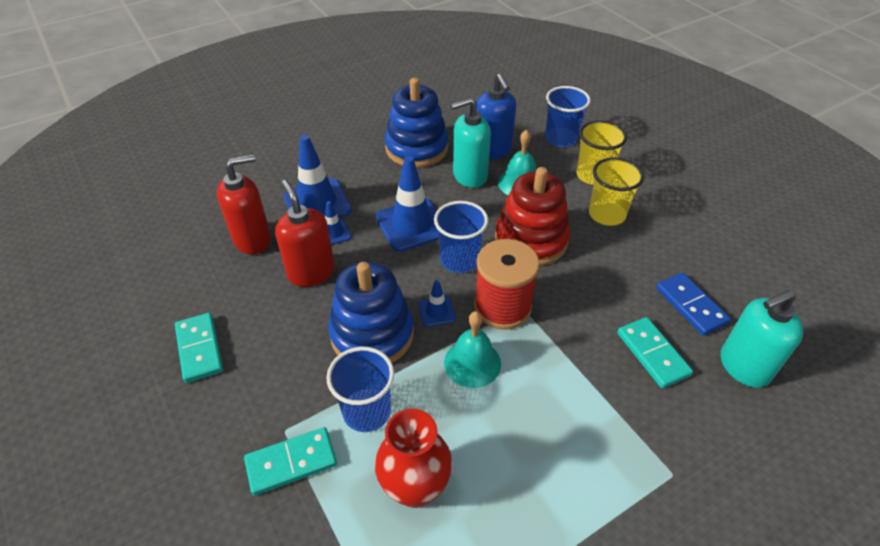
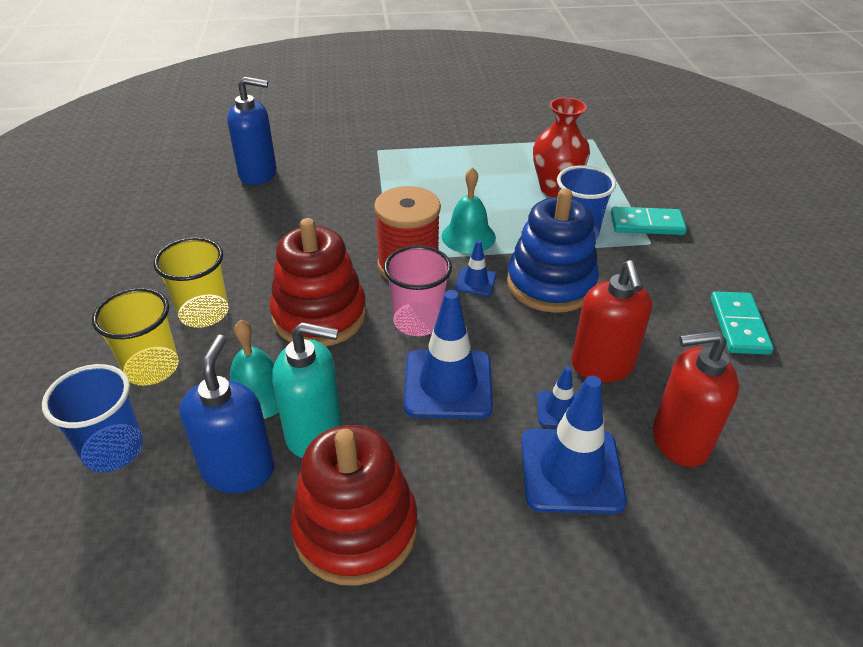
camera: 155 degrees left, 5 degrees down
(416, 148) = (355, 528): blue stacking toy -> red stacking toy
(459, 260) = (418, 321): blue cup -> pink cup
(652, 354) = (315, 199): turquoise domino -> none
(691, 305) = (240, 215): blue domino -> none
(743, 366) = (258, 174): turquoise soap dispenser -> blue soap dispenser

